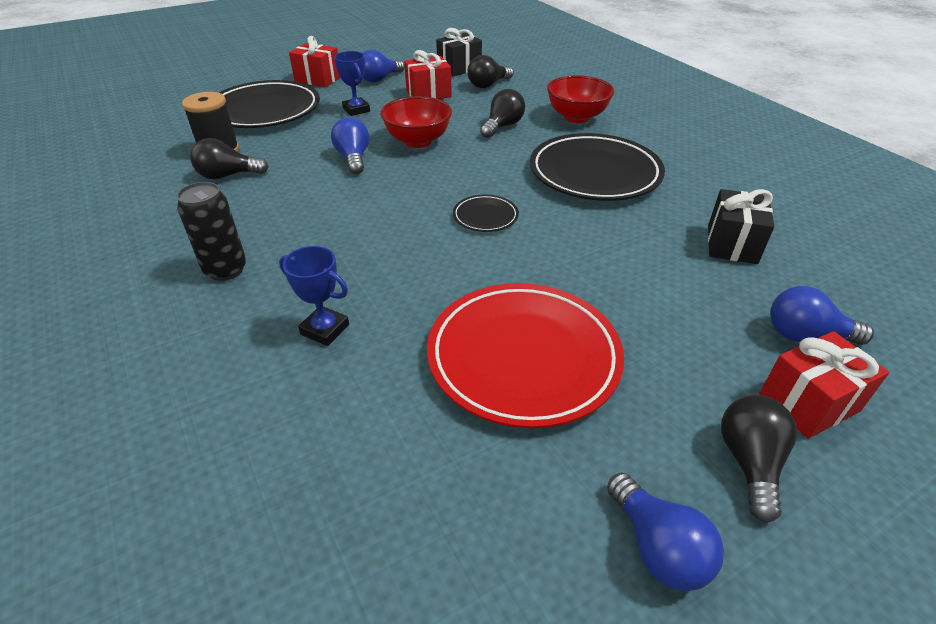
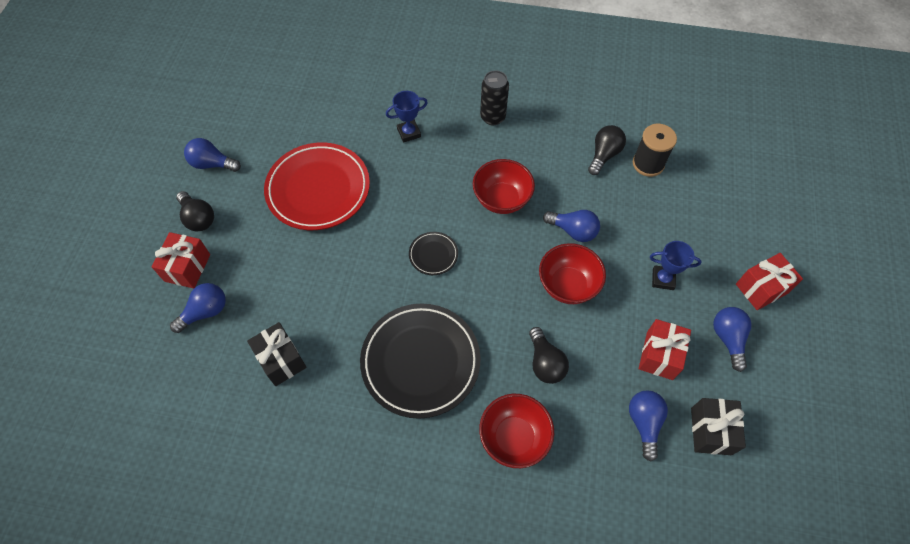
camera: 130 degrees right, 20 degrees up
(265, 111) = (707, 218): black plate -> none
(360, 208) = (501, 199): none -> red bowl
(488, 85) = (644, 423): black light bulb -> blue light bulb

